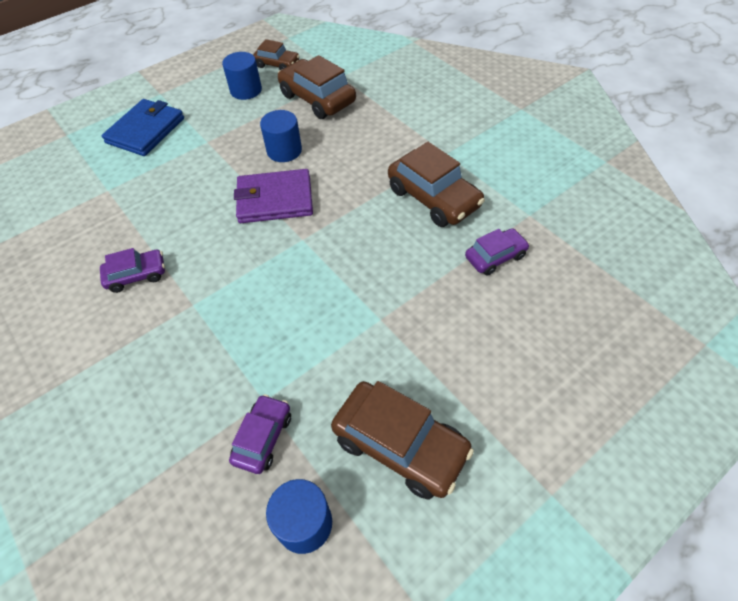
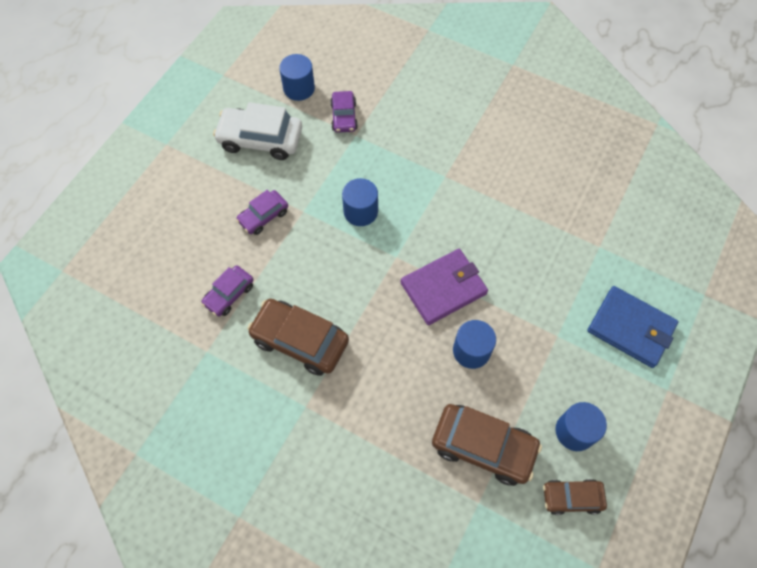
camera: 155 degrees right, 10 degrees up
(136, 275) = (504, 182): purple car -> purple car (263, 216)
(146, 130) = (631, 328): blue wallet -> blue wallet turned 60 degrees counterclockwise
(313, 296) = (360, 211): none -> blue cylinder
(400, 444) = (260, 139): brown car -> white car

